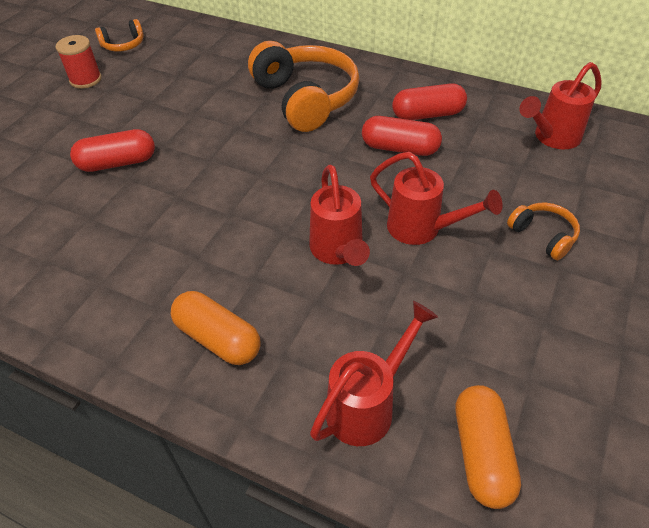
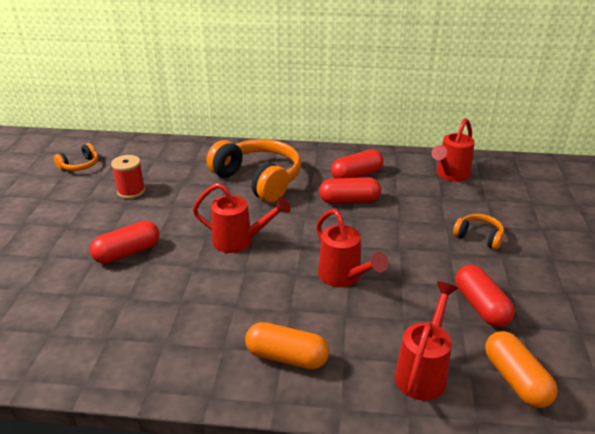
camera: 20 degrees left, 15 degrees down
(85, 79) = (60, 196): red spool -> red spool (131, 191)
(422, 229) = (396, 250): red watering can -> red watering can (240, 242)
(491, 335) = (481, 306): none -> red capsule

